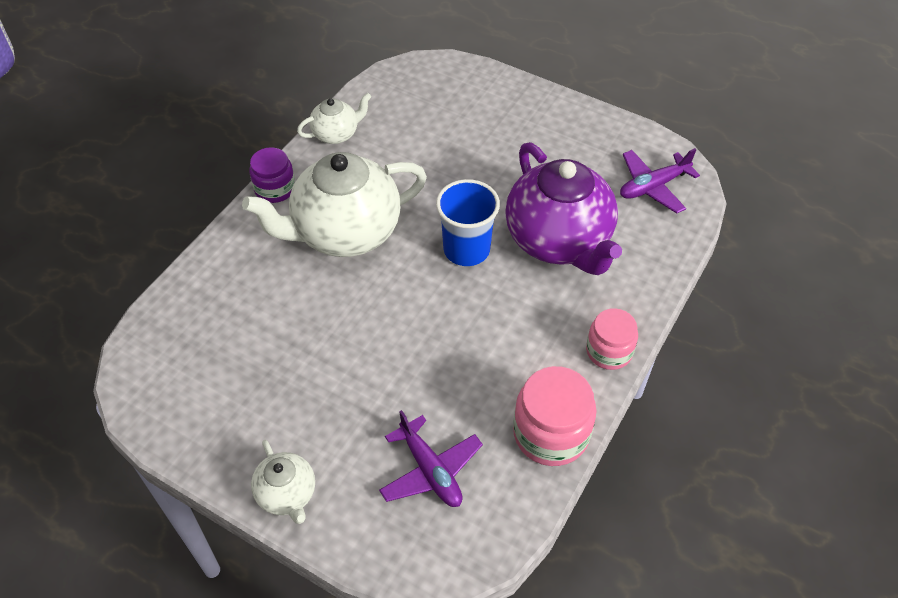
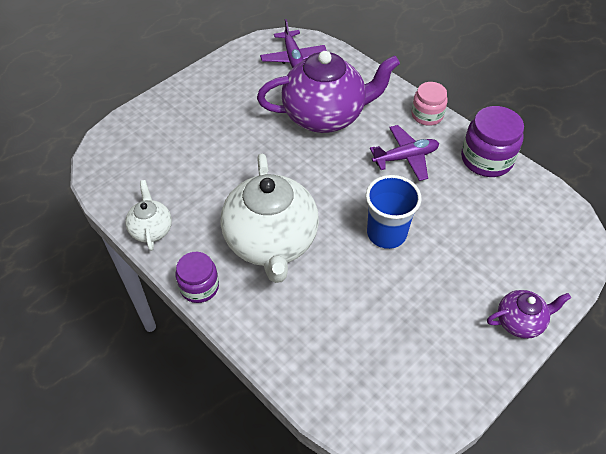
camera: 75 degrees left, 0 degrees up
(287, 494) = (520, 322): white teapot -> purple teapot
(430, 470) = (508, 229): purple plane -> purple plane (405, 157)
(466, 249) = (316, 168): blue cup -> blue cup (386, 233)
(551, 433) = (486, 159): pink jar -> purple jar

